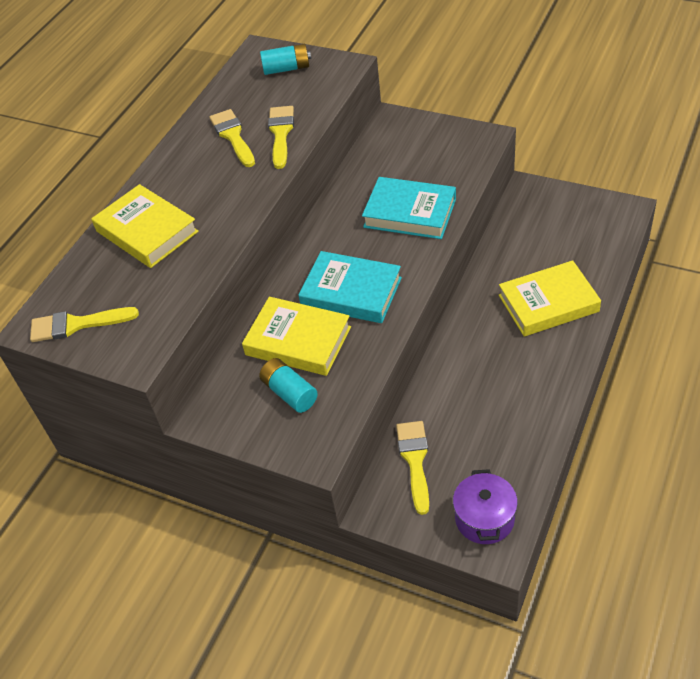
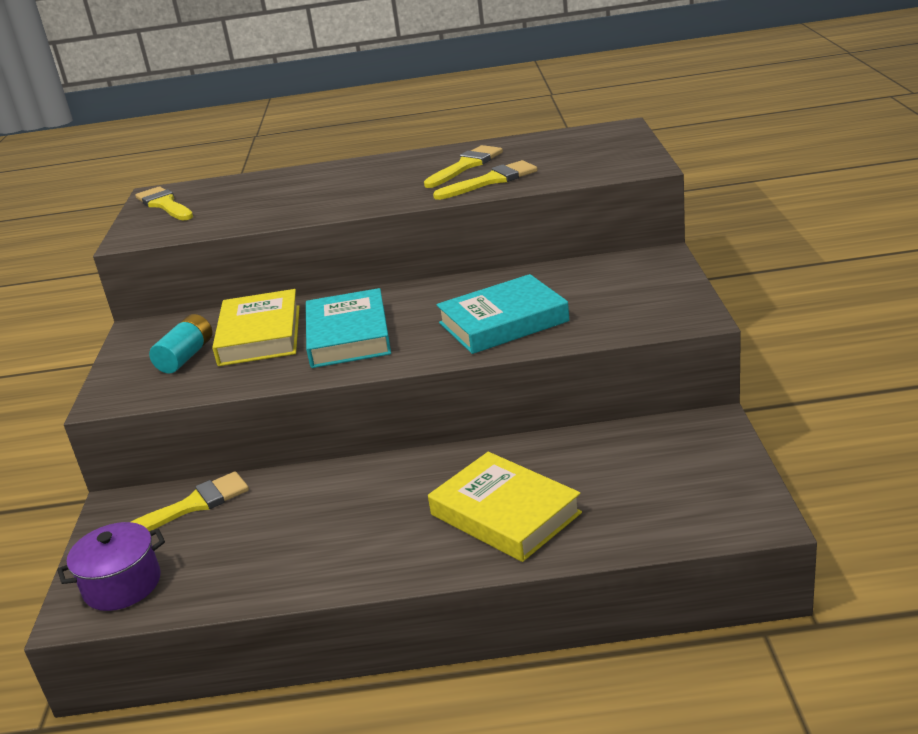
camera: 60 degrees right, 20 degrees down
(147, 231) = (298, 185): yellow book -> none
(287, 68) = (603, 147): turquoise battery -> none
(410, 213) = (503, 322): turquoise book -> turquoise book turned 75 degrees clockwise

